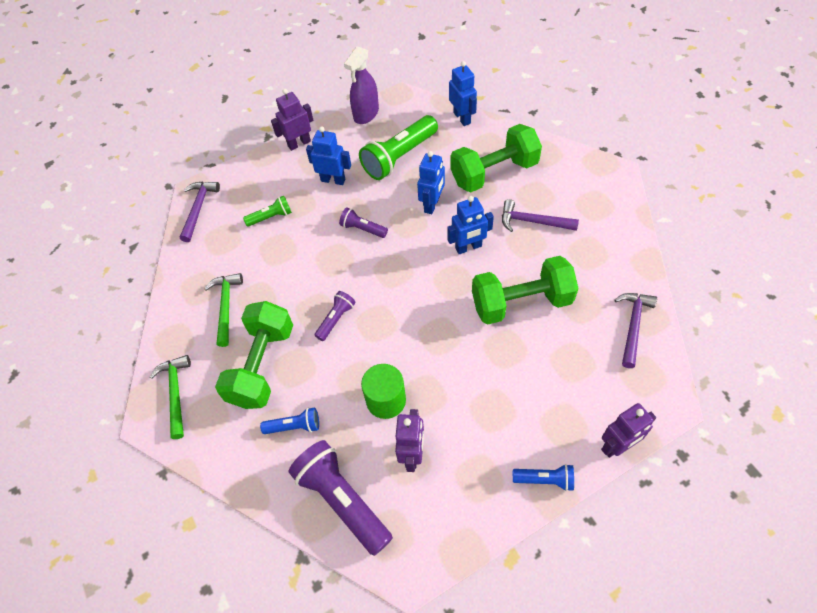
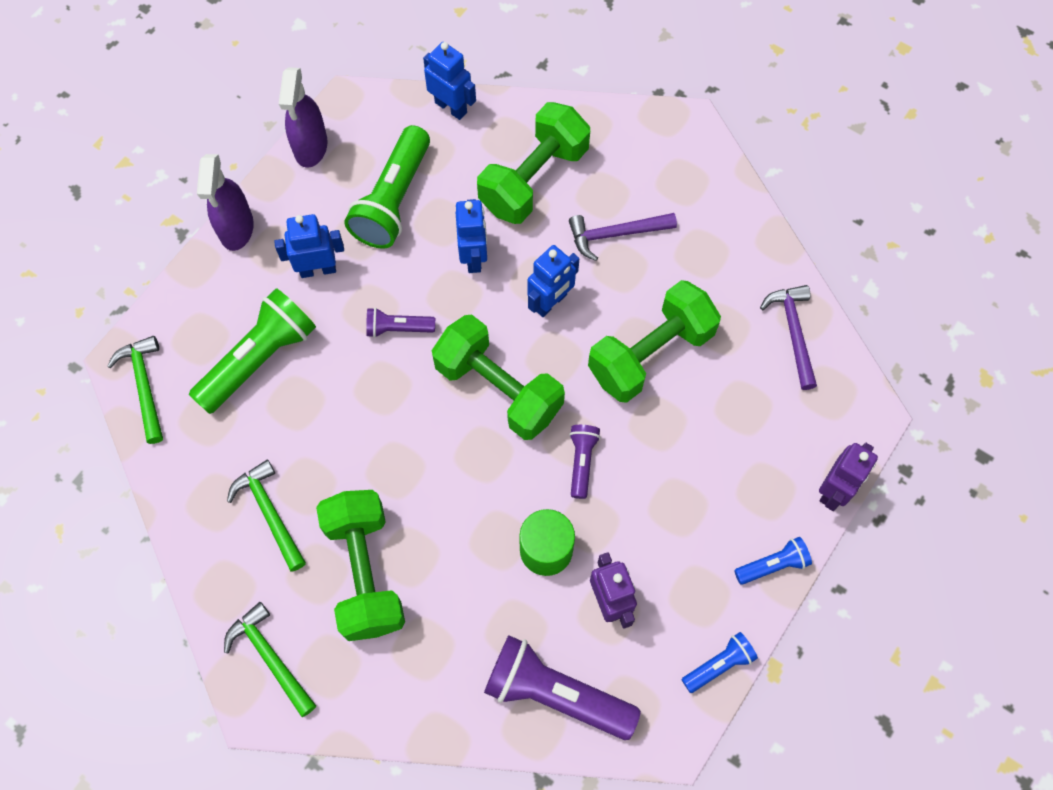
camera: 30 degrees left, 10 degrees up
(198, 209) = (144, 386): purple hammer -> green hammer
(271, 217) = (259, 359): green flashlight -> green flashlight, size x1.95
(294, 426) = (450, 631): blue flashlight -> blue flashlight (719, 664)
(299, 143) = (236, 229): purple robot -> purple spray bottle
(336, 319) = (428, 470): purple flashlight -> purple flashlight (581, 462)
(407, 287) = (498, 389): none -> green dumbbell

